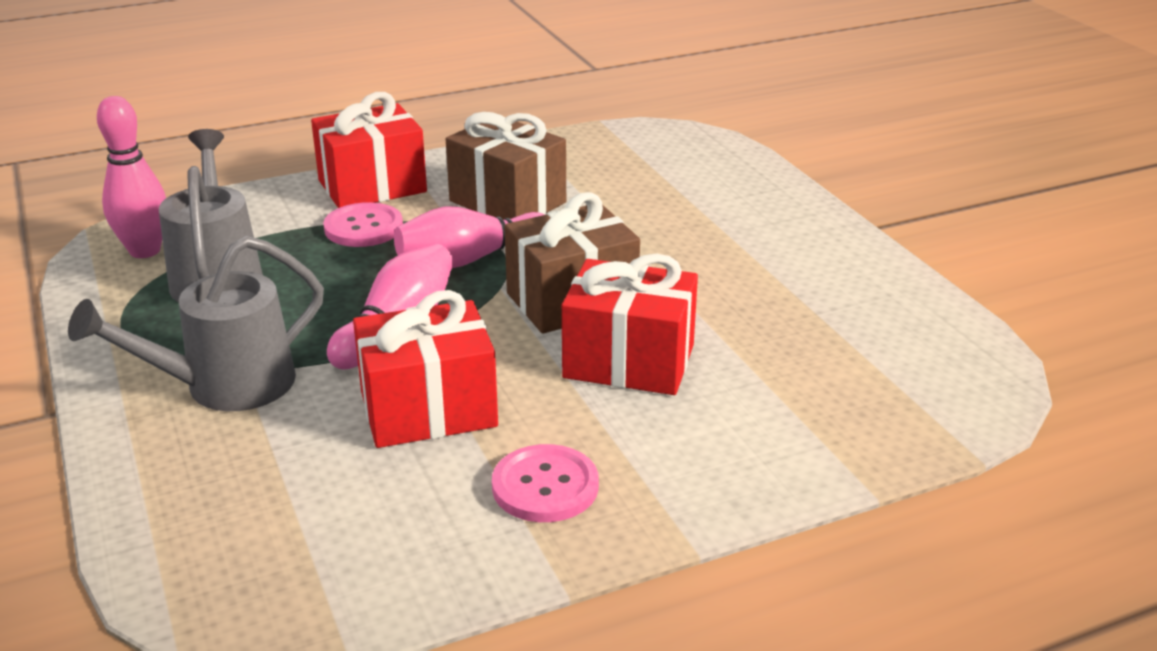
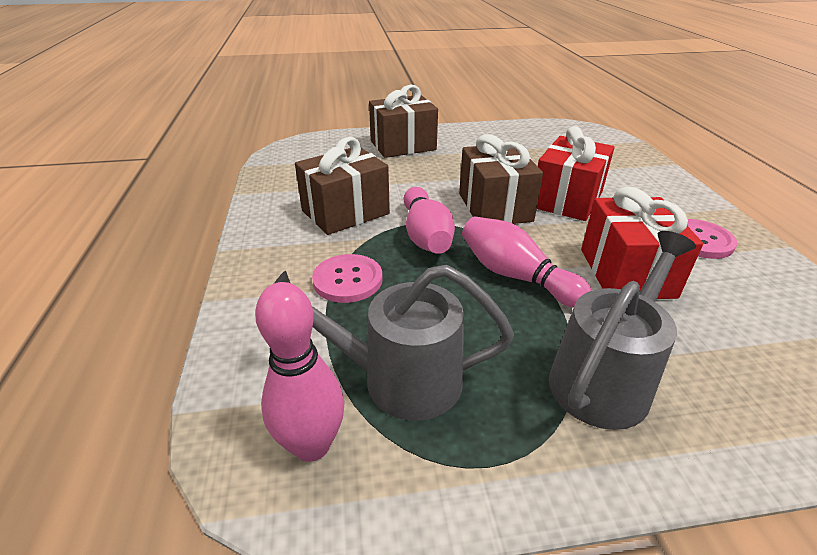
camera: 75 degrees left, 5 degrees up
(225, 386) = (605, 377): grey watering can -> grey watering can turned 120 degrees counterclockwise
(372, 186) = (271, 269): red gift -> none
(744, 208) = (403, 145): none -> brown gift

